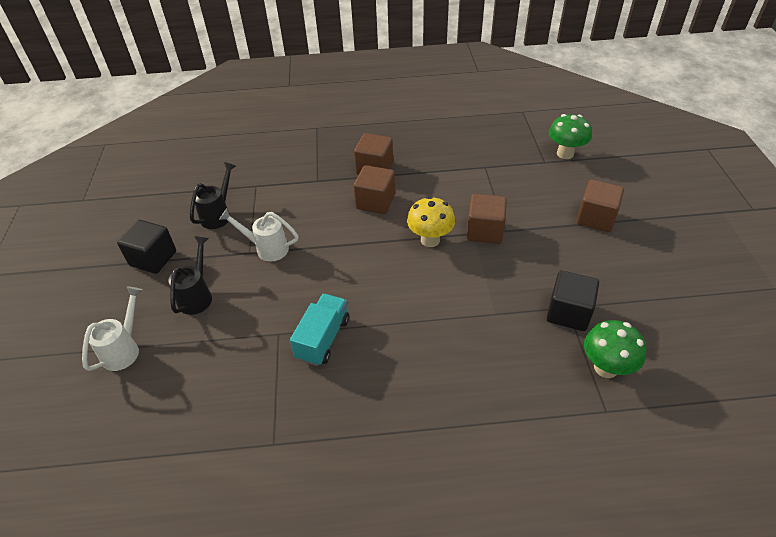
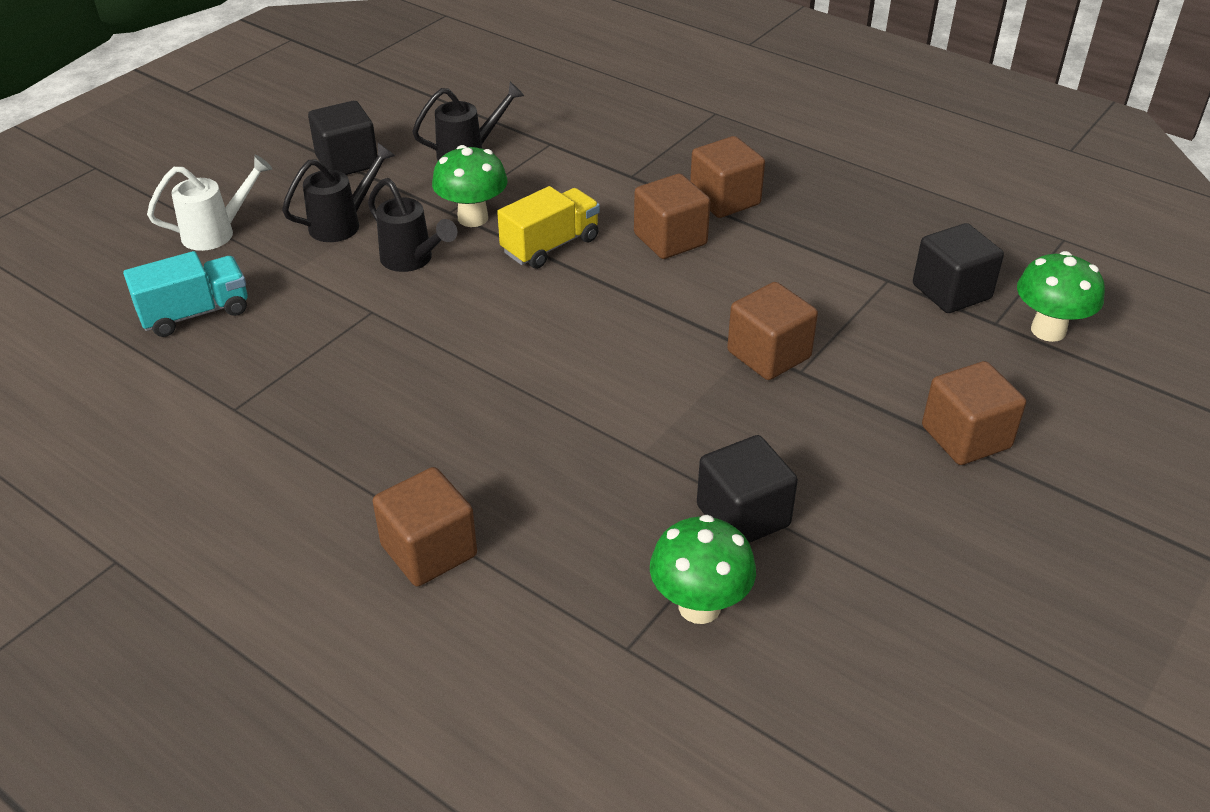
camera: 40 degrees right, 5 degrees down
(264, 291) = (412, 260): none -> black watering can
(266, 248) = (473, 218): white watering can -> green mushroom
(323, 338) = (409, 346): turquoise truck -> turquoise truck (195, 313)
(324, 239) = (550, 246): none -> yellow truck
(430, 240) = (679, 322): yellow mushroom -> none
(471, 438) = (429, 550): none -> brown cube
(513, 158) = (951, 292): none -> black cube

